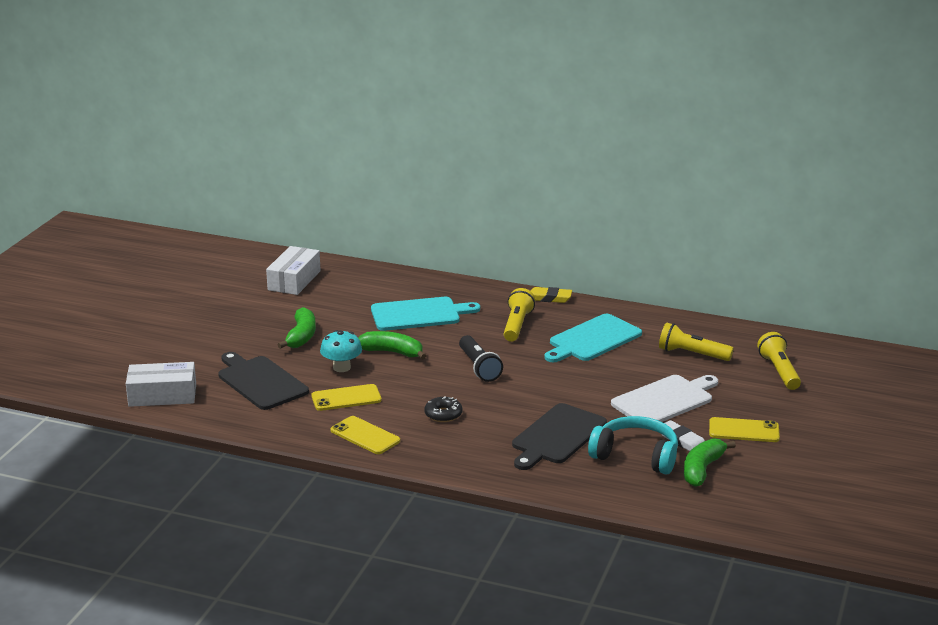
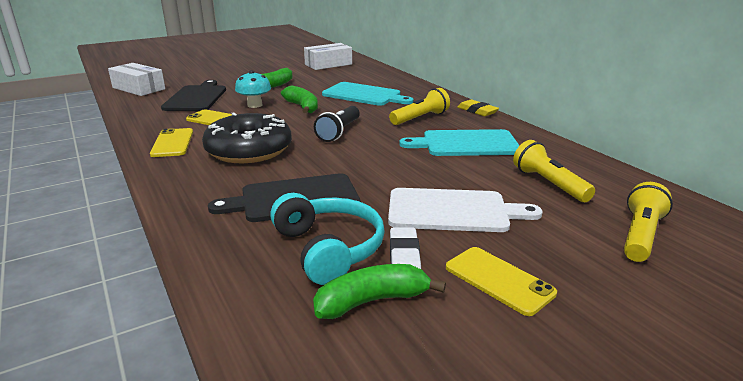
camera: 40 degrees right, 0 degrees up
(443, 414) = (249, 150): black donut -> black donut, size x2.29

